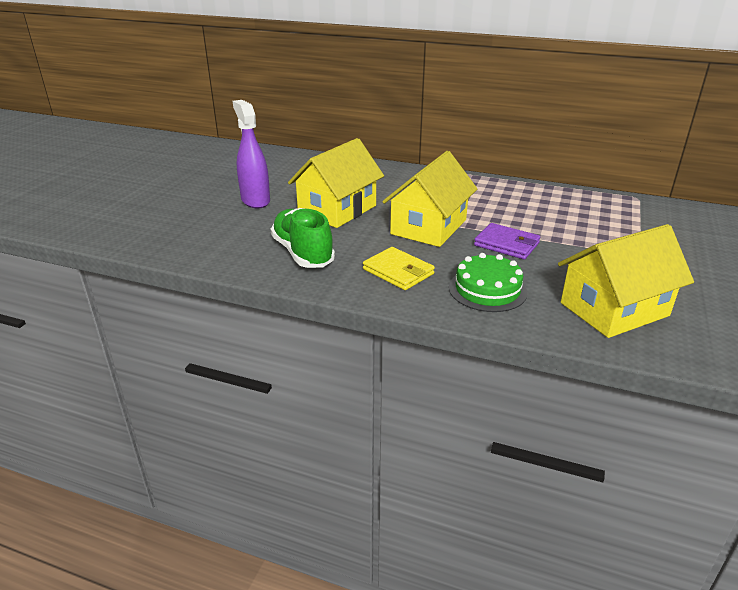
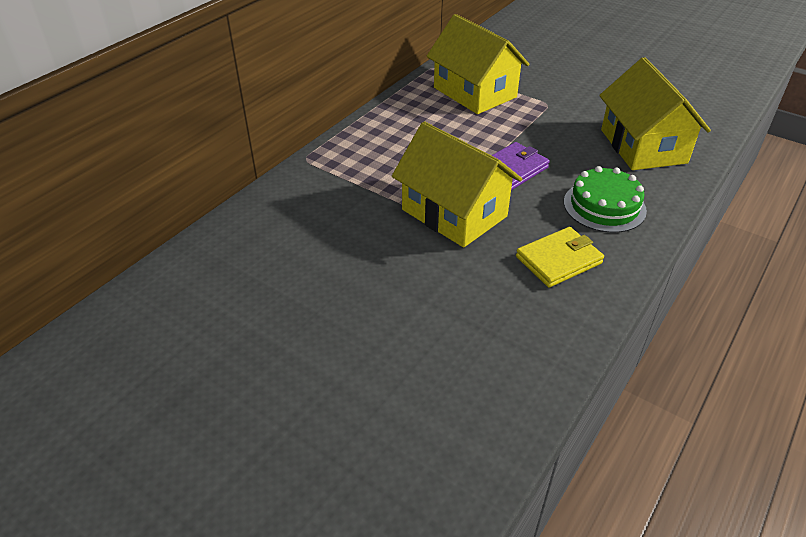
camera: 75 degrees left, 10 degrees up
(255, 200) = (296, 375): purple spray bottle -> none
(303, 253) = (494, 338): green shoe -> none
(337, 210) = (373, 283): yellow house -> yellow house (474, 92)

